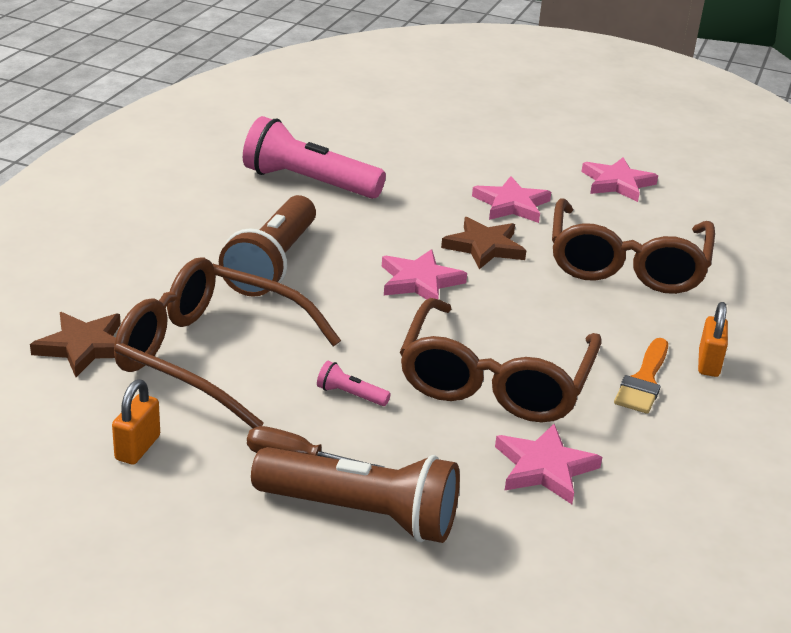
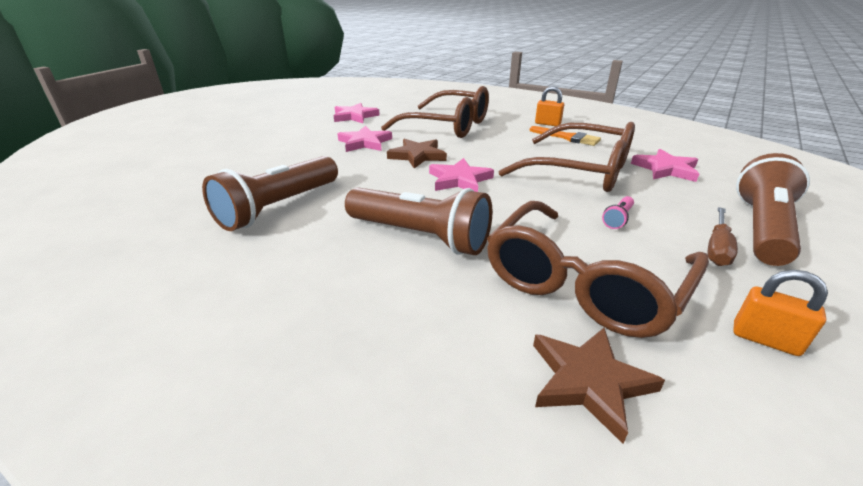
camera: 75 degrees left, 0 degrees up
(308, 182) = (278, 207): pink flashlight -> brown flashlight

